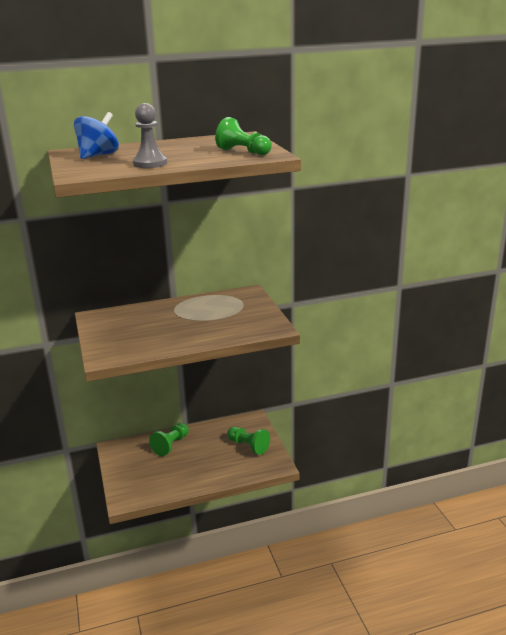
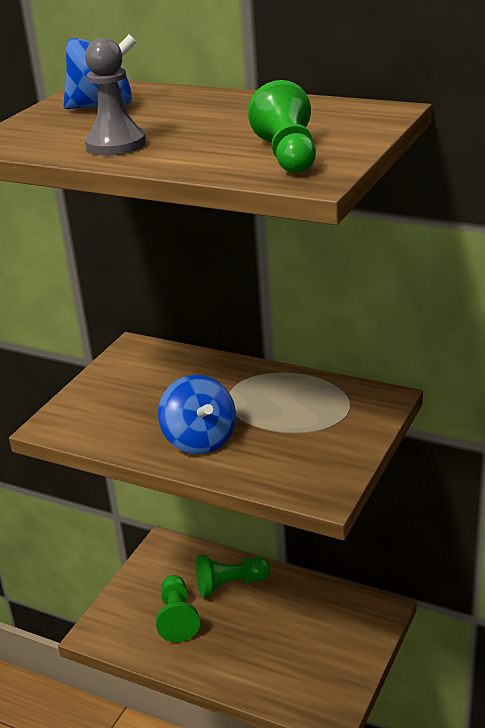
camera: 45 degrees right, 5 degrees up
(192, 333) = (200, 440): none -> blue spinning top
(248, 446) = (325, 653): green pawn -> green pawn (177, 618)

